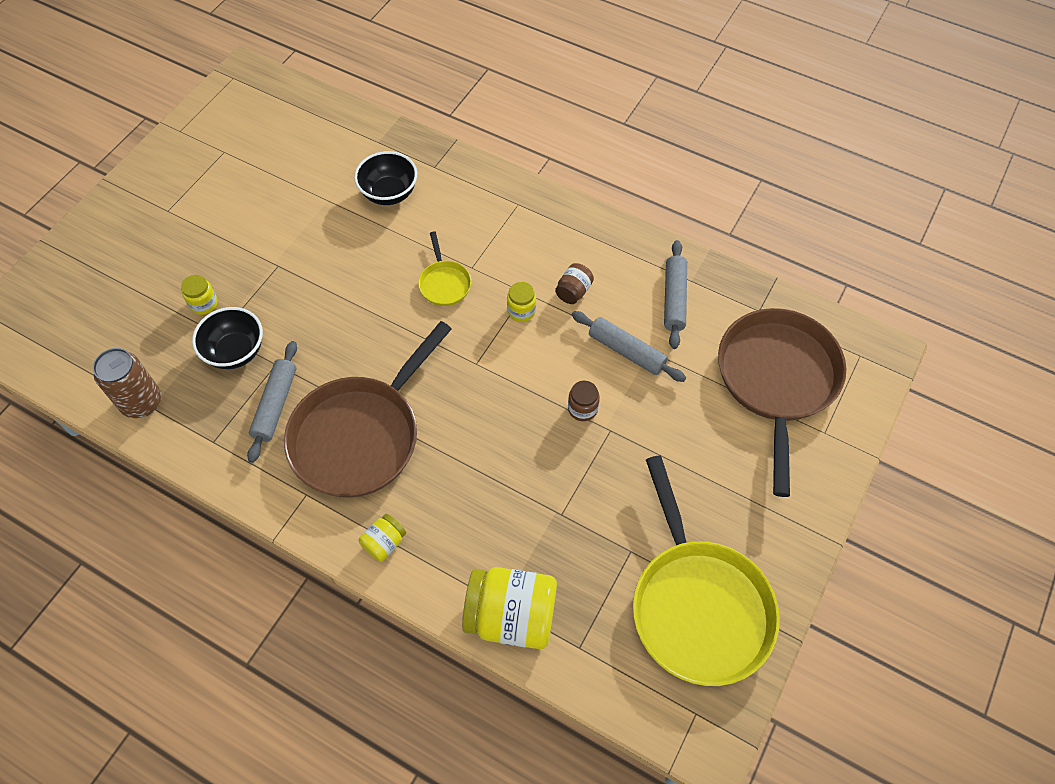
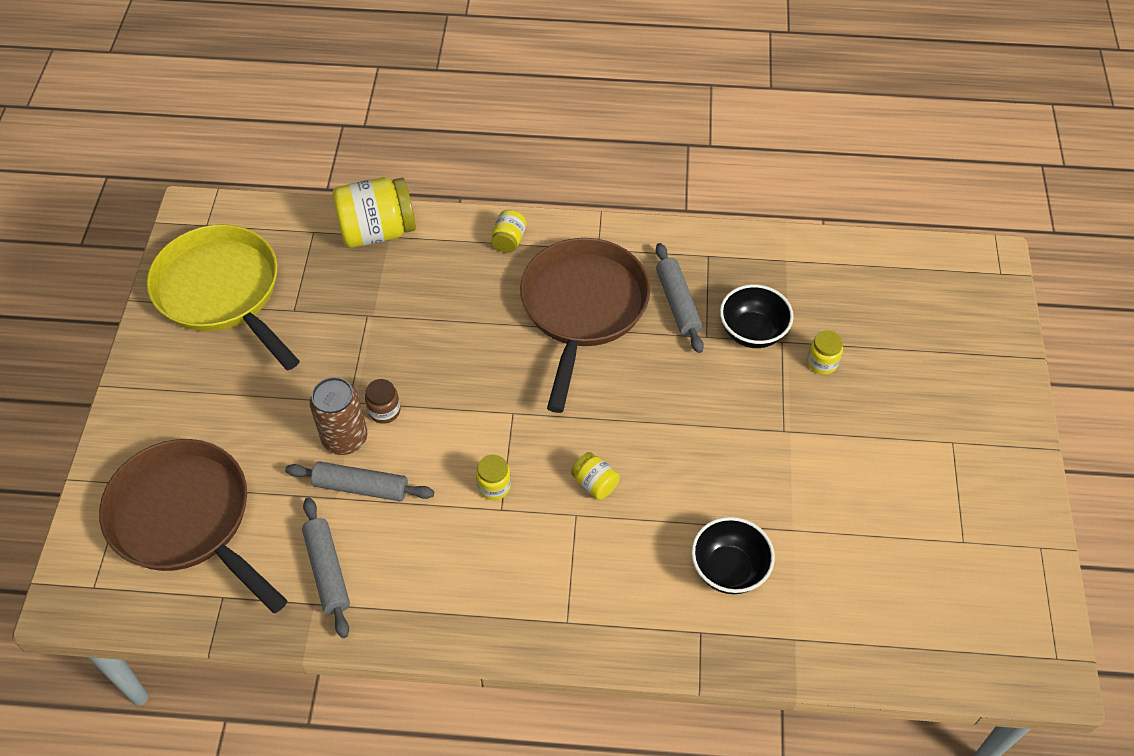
camera: 155 degrees right, 5 degrees down
(142, 402) = (796, 260): brown can -> brown can (345, 439)
(444, 283) = (595, 484): yellow pan -> yellow jar
(573, 291) = (447, 532): brown jar -> none
(777, 380) = (186, 519): brown pan -> brown pan turned 150 degrees clockwise

